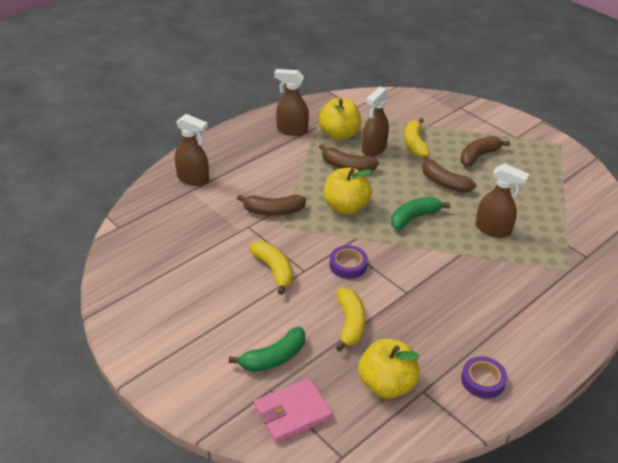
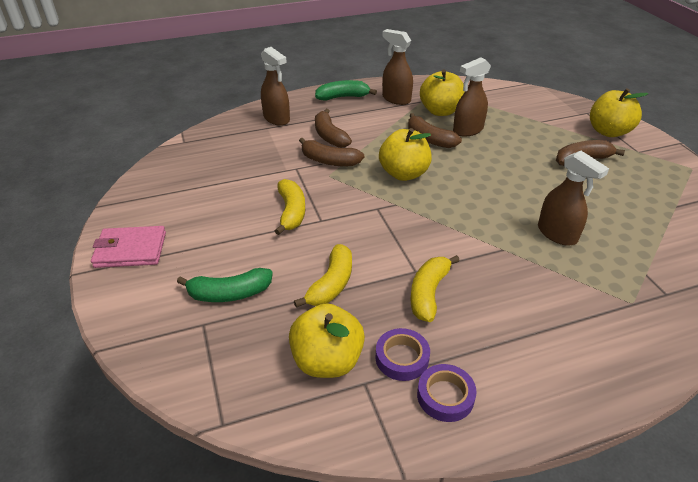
camera: 25 degrees right, 0 degrees up
(292, 412) = (206, 355): pink wallet -> pink wallet (131, 250)
(348, 265) = (369, 227): purple tape -> purple tape (402, 358)
(414, 144) = (515, 134): yellow banana -> yellow banana (428, 293)
(414, 218) = (471, 200): green banana -> green banana (343, 97)
(444, 183) = (526, 176): brown banana -> brown banana (329, 136)
(486, 123) = (608, 132): none -> yellow apple

